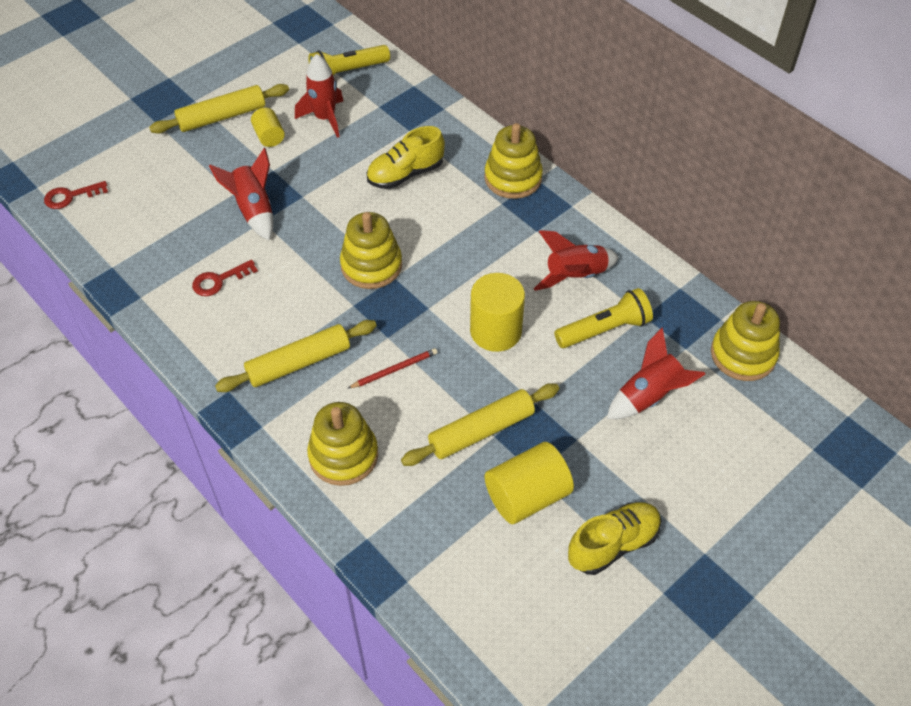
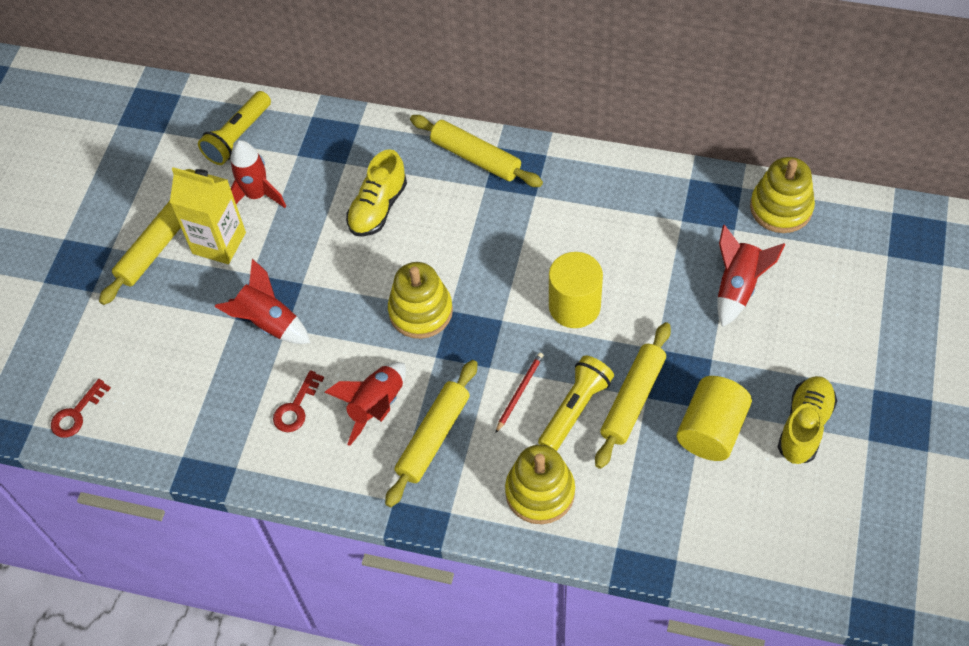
camera: 30 degrees left, 5 degrees up
(269, 136) = (219, 243): yellow cylinder -> yellow carton
(513, 178) = (475, 157): yellow stacking toy -> yellow rolling pin
(575, 276) = (599, 218): red rocket -> red rocket (376, 406)
(604, 329) = (660, 251): yellow flashlight -> yellow flashlight (575, 409)

